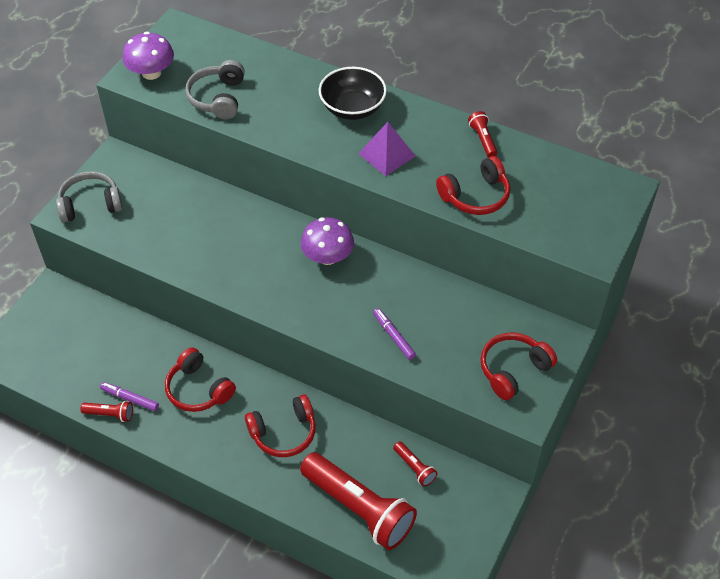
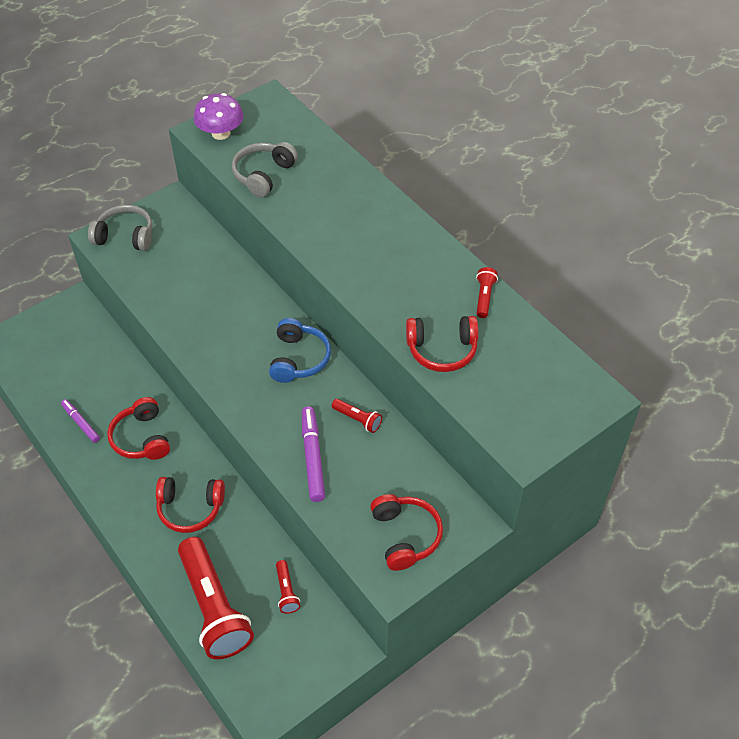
camera: 25 degrees right, 0 degrees up
(110, 414) = (57, 430): red flashlight -> red flashlight (357, 419)
(327, 257) = (299, 359): purple mushroom -> blue headphones
(352, 108) = (378, 224): black bowl -> none
(386, 155) = (382, 280): purple pyramid -> none
(393, 336) = (312, 457): purple marker -> purple marker, size x1.55
(513, 370) = (405, 536): red headphones -> red headphones turned 90 degrees clockwise

